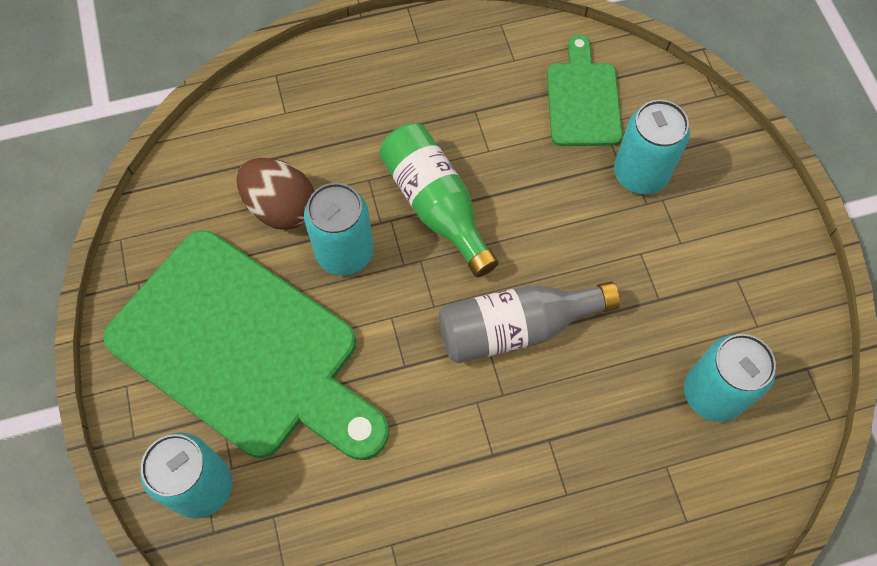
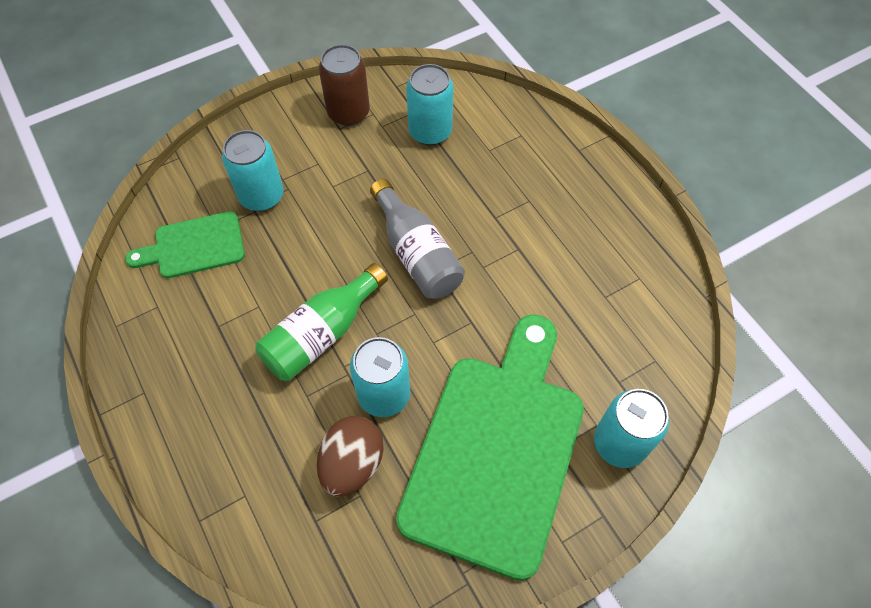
camera: 105 degrees left, 5 degrees down
(764, 295) = (348, 112): none -> brown can

